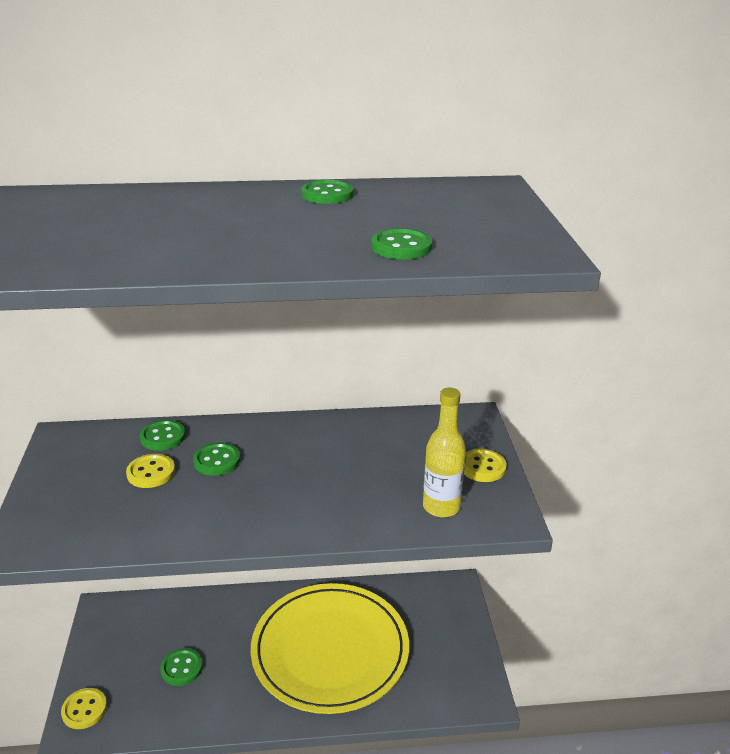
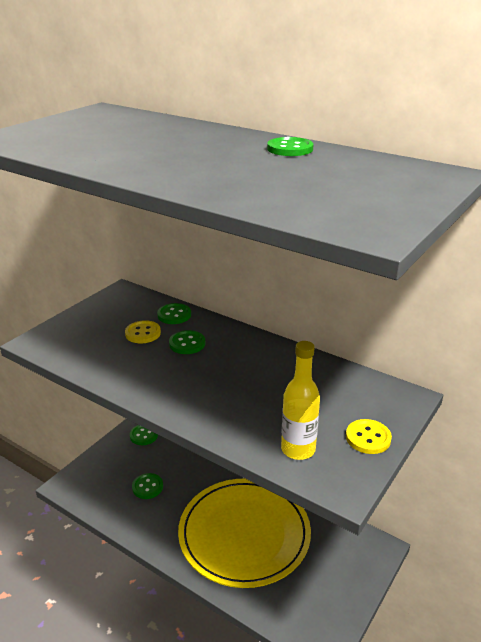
camera: 40 degrees right, 0 degrees up
(84, 709) = (79, 478): yellow button -> none
(401, 247) = (267, 194): green button -> green button (144, 435)

